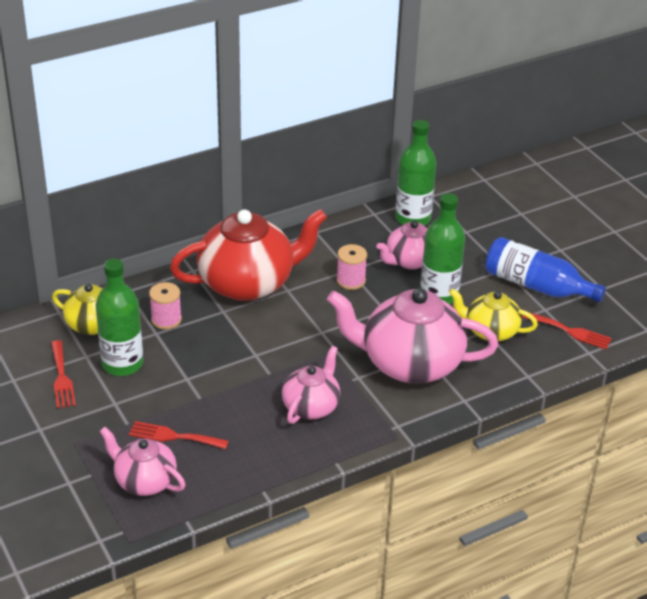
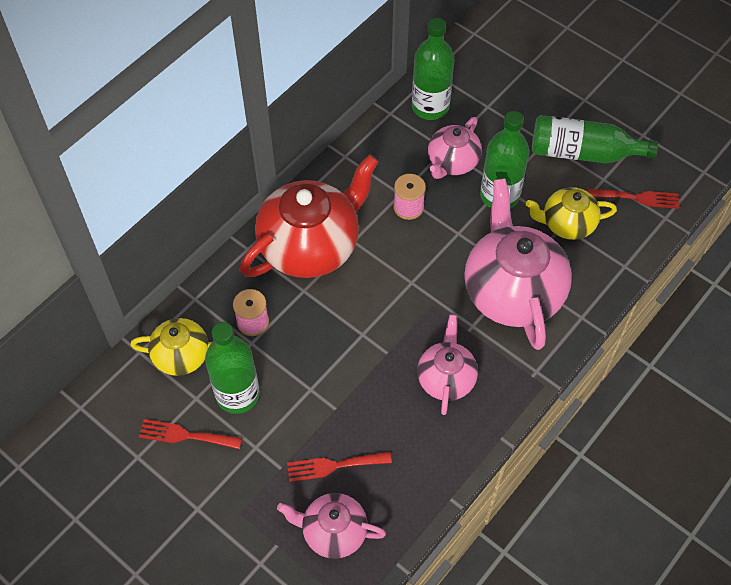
camera: 20 degrees left, 20 degrees up
(62, 377) = (185, 435): red fork -> red fork turned 135 degrees clockwise
(409, 364) = (512, 291): pink teapot -> pink teapot turned 90 degrees clockwise
(536, 286) = (583, 153): blue bottle -> green bottle

